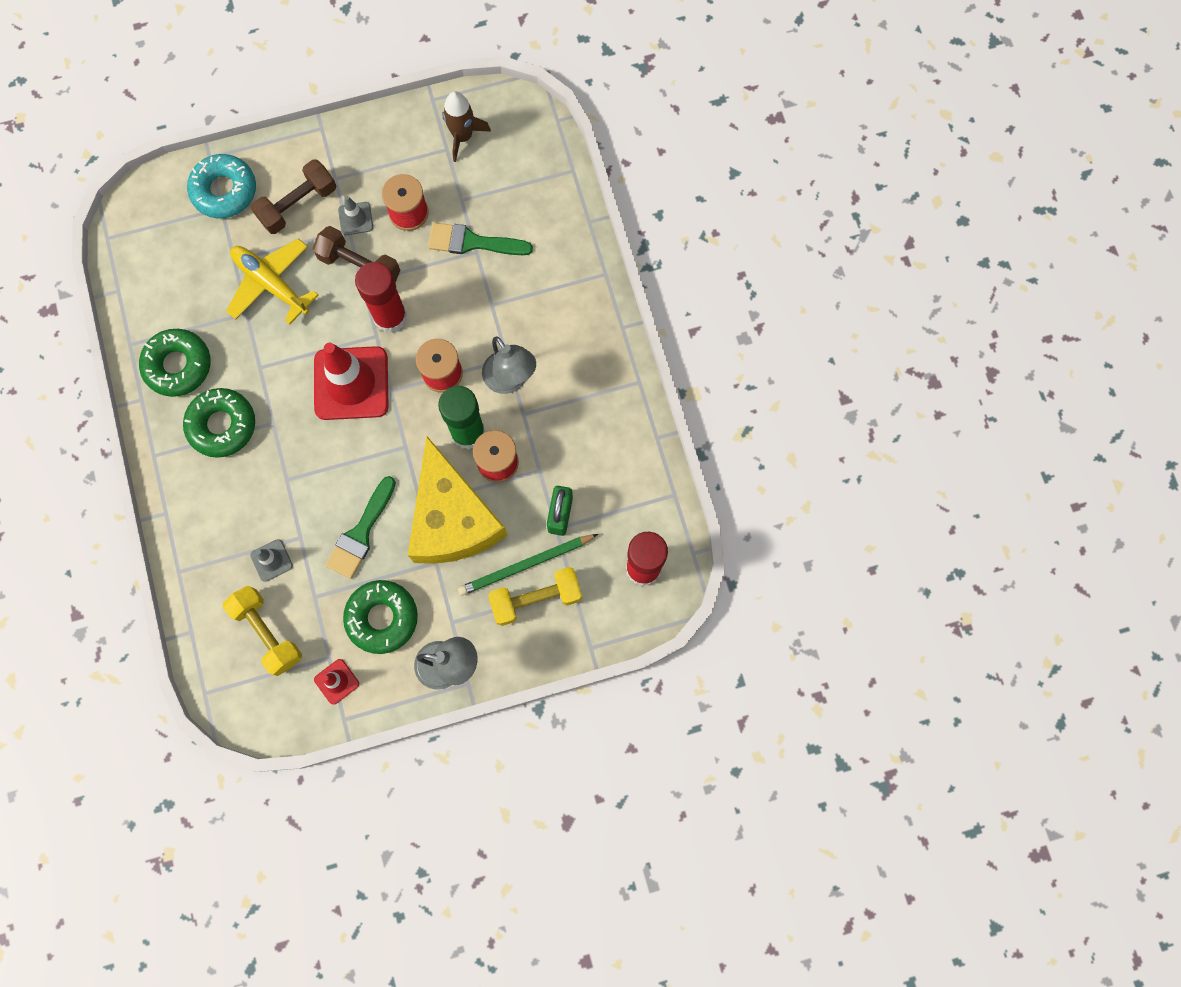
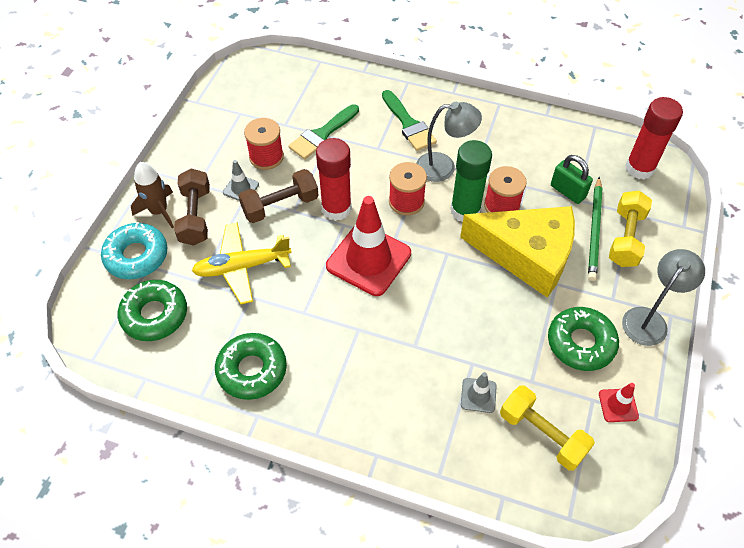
camera: 55 degrees left, 20 degrees down
(222, 425) = (331, 366): green donut -> green donut (154, 315)
(267, 632) = (542, 434): yellow dumbbell -> yellow dumbbell turned 45 degrees clockwise
(361, 532) = (498, 319): green brush -> green brush (408, 124)
(463, 136) = (240, 100): brown rocket -> brown rocket (159, 211)

